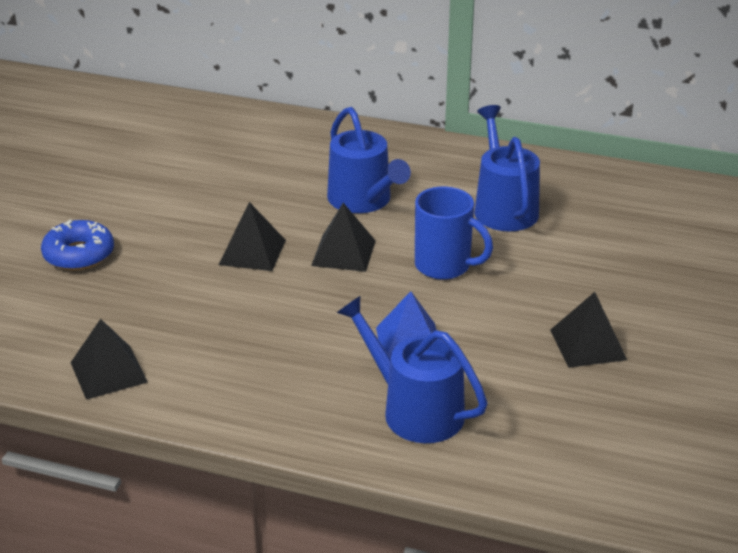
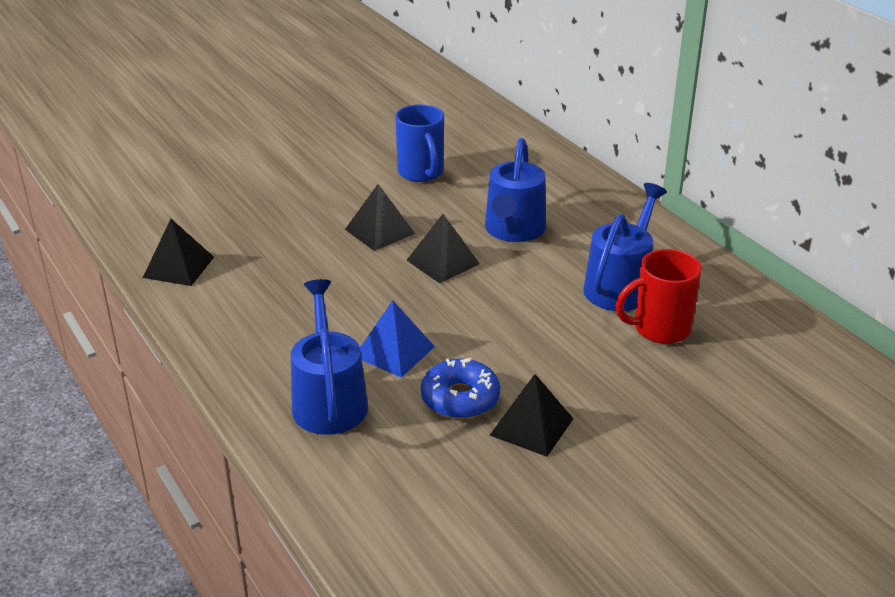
camera: 40 degrees right, 0 degrees up
(79, 254) = (268, 181): blue donut -> blue donut (460, 398)
(445, 266) = (505, 308): blue mug -> blue mug (421, 173)
(573, 227) = (659, 329): none -> red mug

